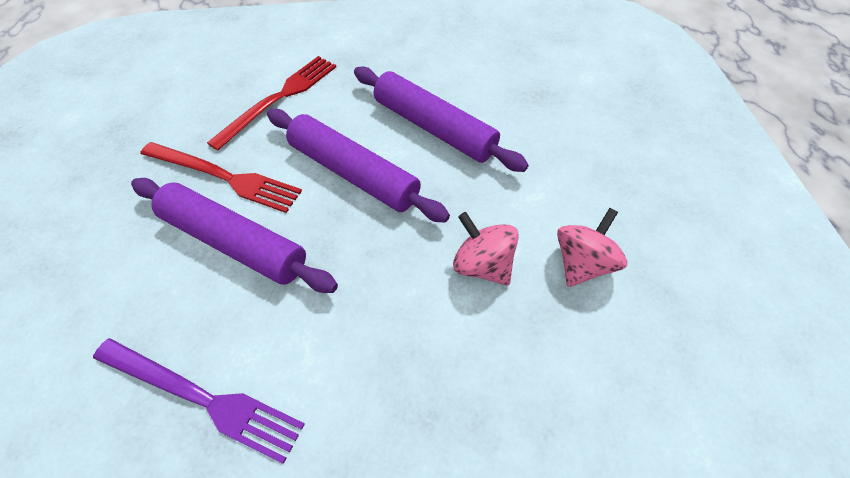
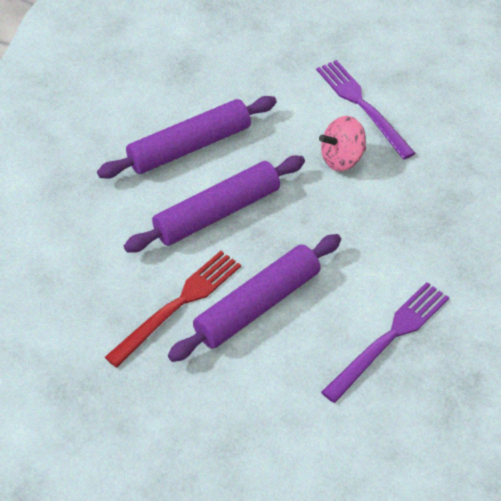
camera: 70 degrees left, 5 degrees down
(279, 98) = (89, 249): red fork -> none
(582, 263) = (362, 106): pink spinning top -> purple fork

